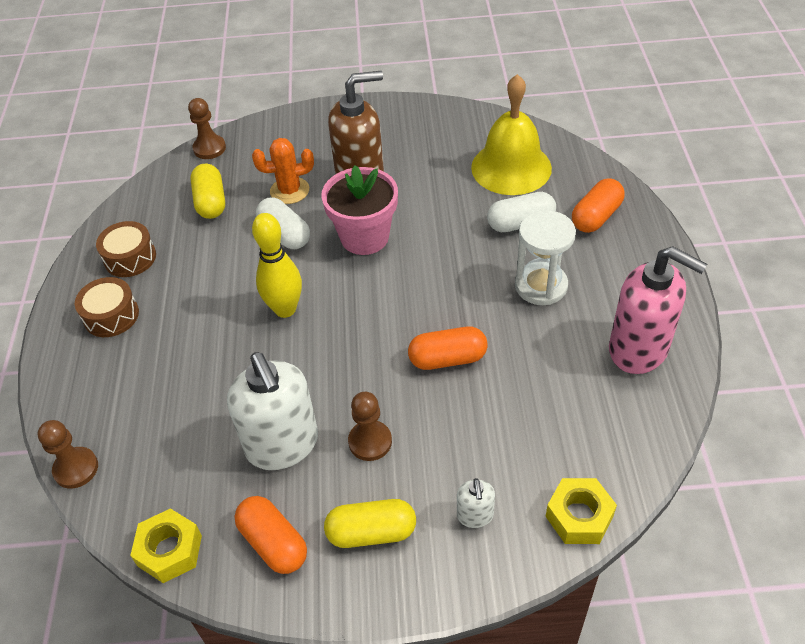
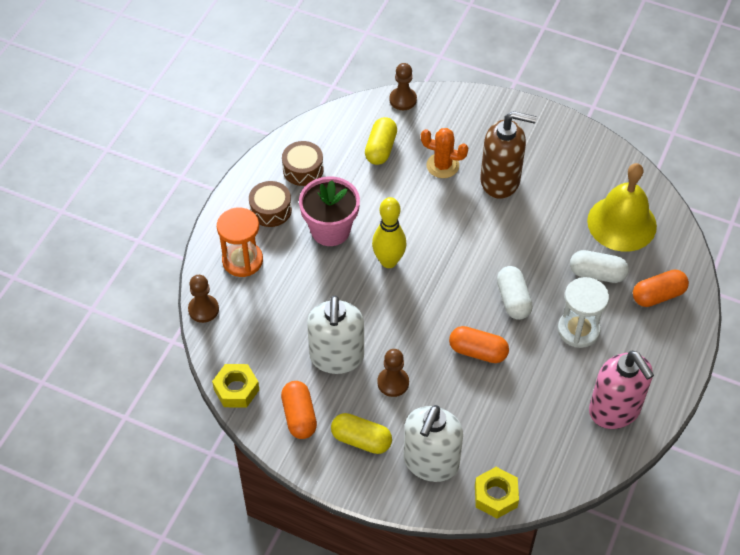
camera: 25 degrees right, 5 degrees up
(102, 387) = (242, 260): none -> orange hourglass
(285, 234) = (419, 201): white capsule -> white capsule (513, 300)
(364, 237) = (475, 231): pink flower pot -> pink flower pot (330, 230)
(475, 516) = (430, 462): white soap dispenser -> white soap dispenser, size x2.20

